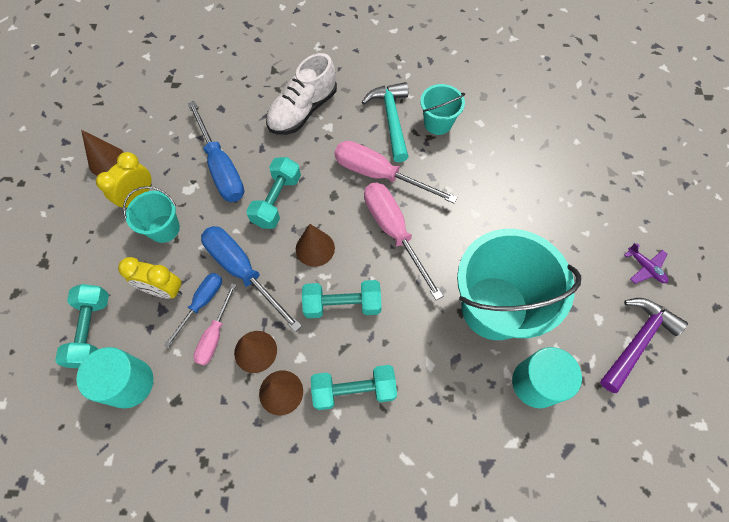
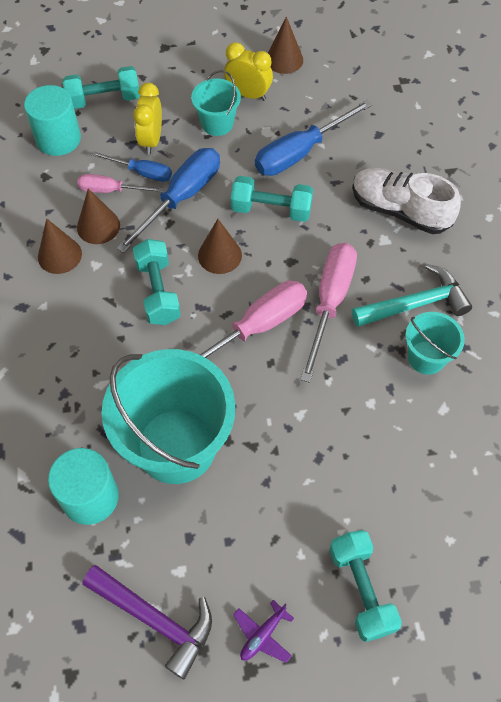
camera: 80 degrees right, 5 degrees down
(354, 390) = (67, 317): turquoise dumbbell -> turquoise dumbbell (361, 589)

